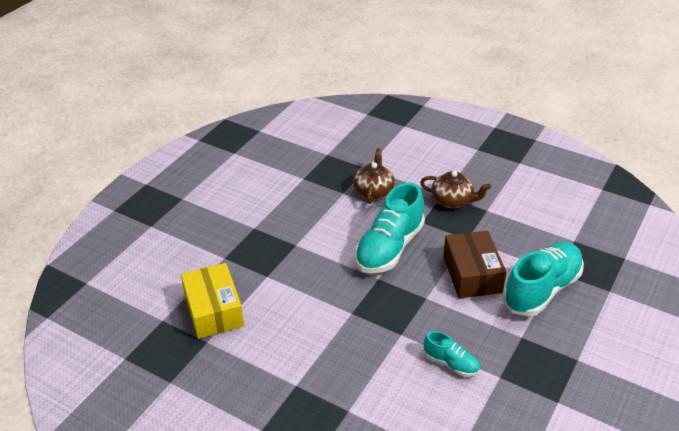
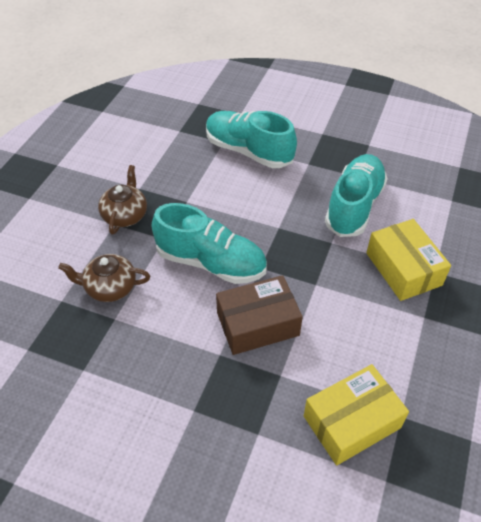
camera: 100 degrees left, 10 degrees up
(357, 384) = (403, 269): none -> yellow box
(451, 363) = (354, 206): turquoise shoe -> turquoise shoe, size x2.00
(472, 274) = (238, 196): brown box -> brown box (258, 324)

